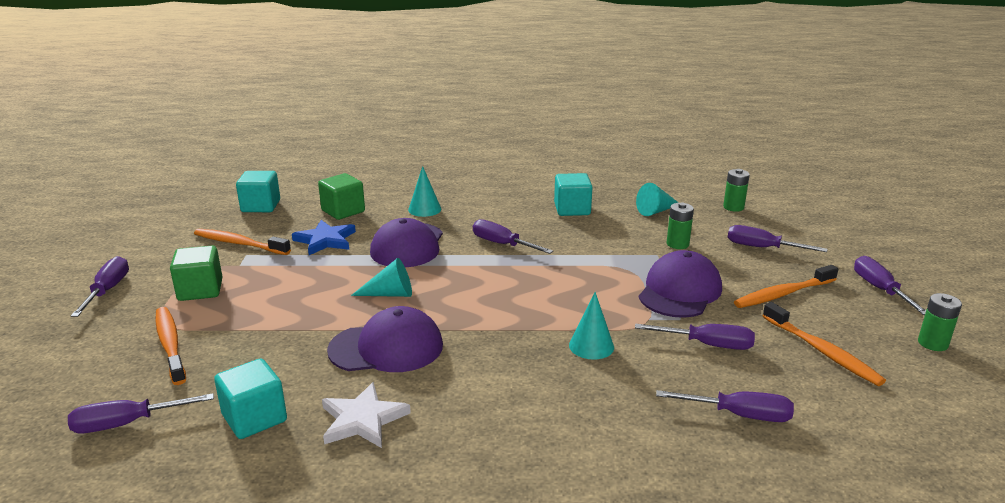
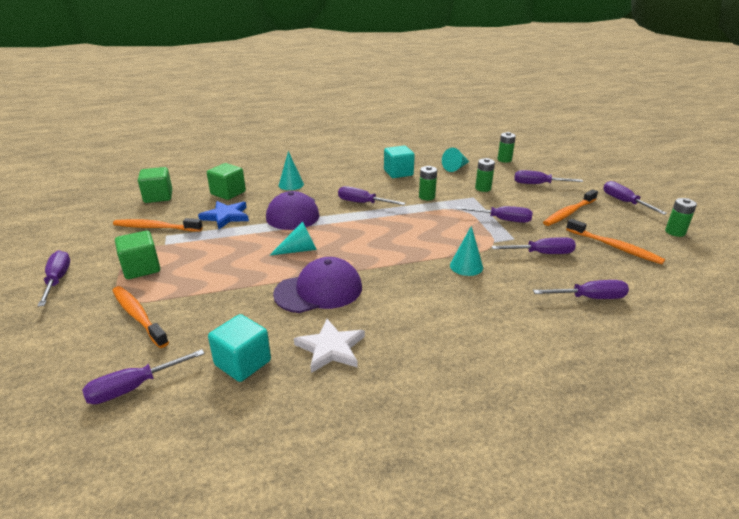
camera: 15 degrees left, 5 degrees up
(261, 206) = (158, 197): turquoise cube -> green cube
(592, 246) = (427, 197): none -> green battery
(679, 291) = (503, 220): purple cap -> purple screwdriver

